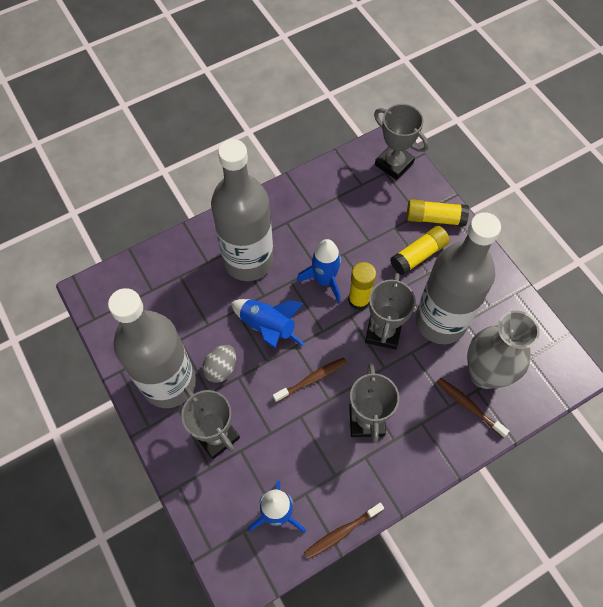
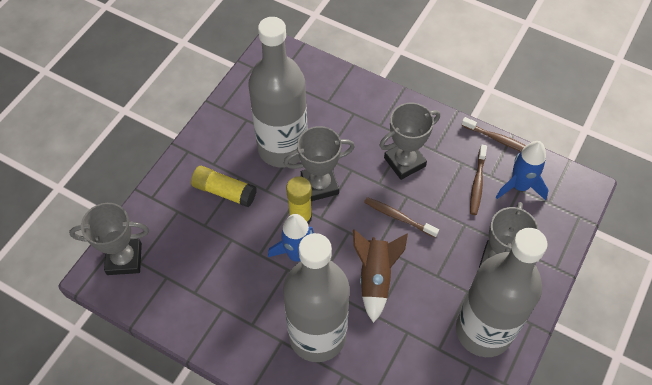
camera: 120 degrees left, 5 degrees down
(221, 368) = (439, 294): grey egg -> none
(267, 327) = (375, 278): blue rocket -> brown rocket
(394, 164) = (124, 259): grey trophy -> grey trophy turned 75 degrees clockwise
(435, 218) = (175, 195): yellow glue stick -> none
(468, 406) = (345, 101): brown toothbrush -> brown toothbrush (477, 183)
(485, 374) = (310, 101): grey vase -> none

